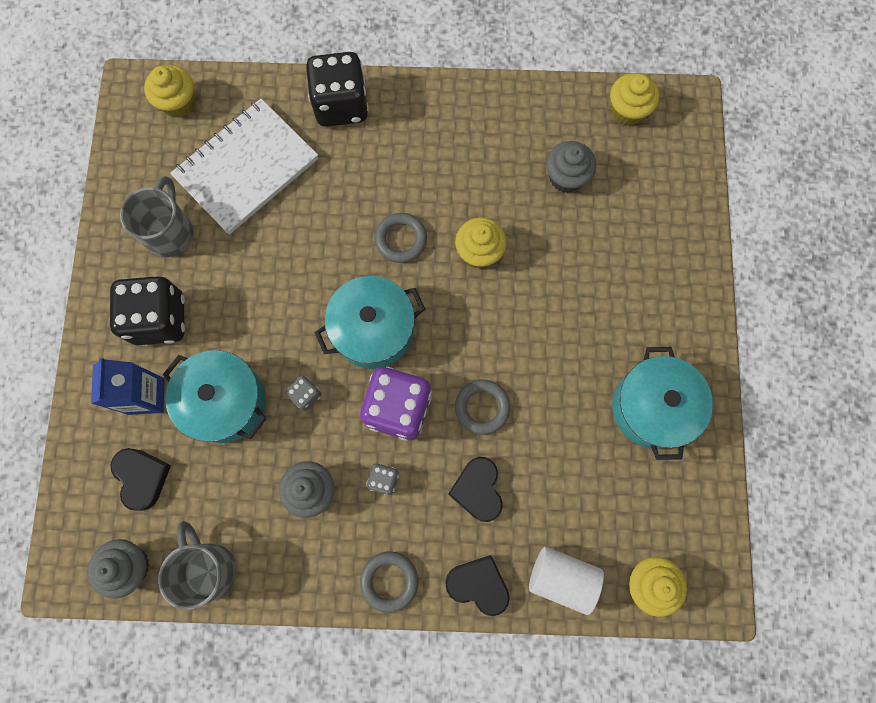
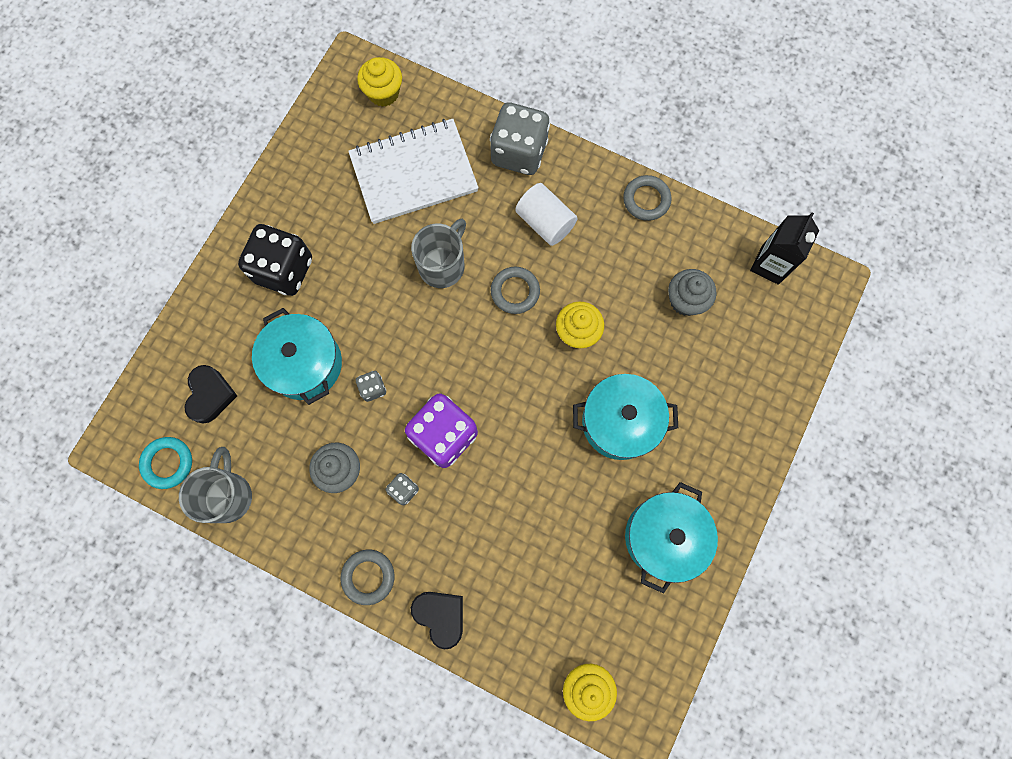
camera: 25 degrees right, 0 degrees up
(130, 566) = (168, 463): grey cupcake -> turquoise ring
(146, 396) = (244, 329): blue carton -> none
(170, 232) = (326, 200): grey mug -> grey mug (443, 265)
(341, 105) = (519, 153): black dice -> grey dice
(373, 330) = (455, 359): turquoise pot -> turquoise pot (619, 422)
(477, 490) = (478, 536): black heart -> none
(482, 407) = (515, 467): grey ring -> grey ring (646, 200)
(561, 577) = (514, 645): white cylinder -> white cylinder (545, 222)
(627, 111) = (770, 265): yellow cupcake -> black carton

